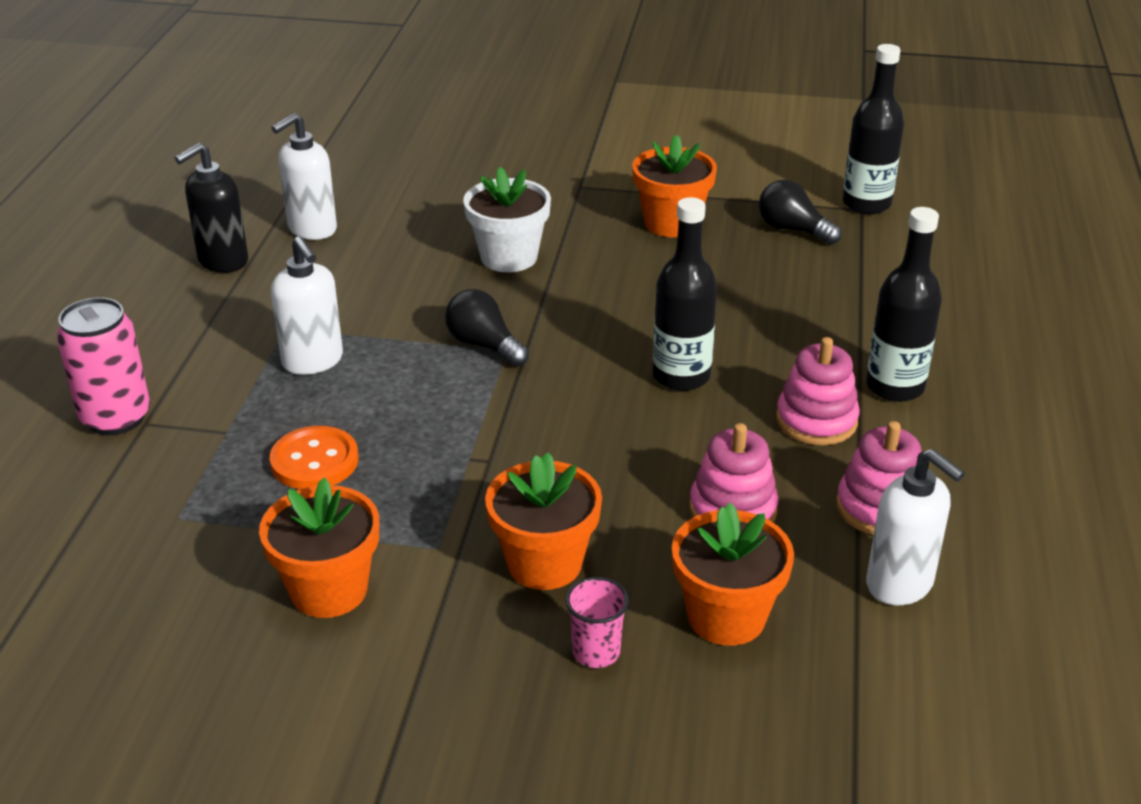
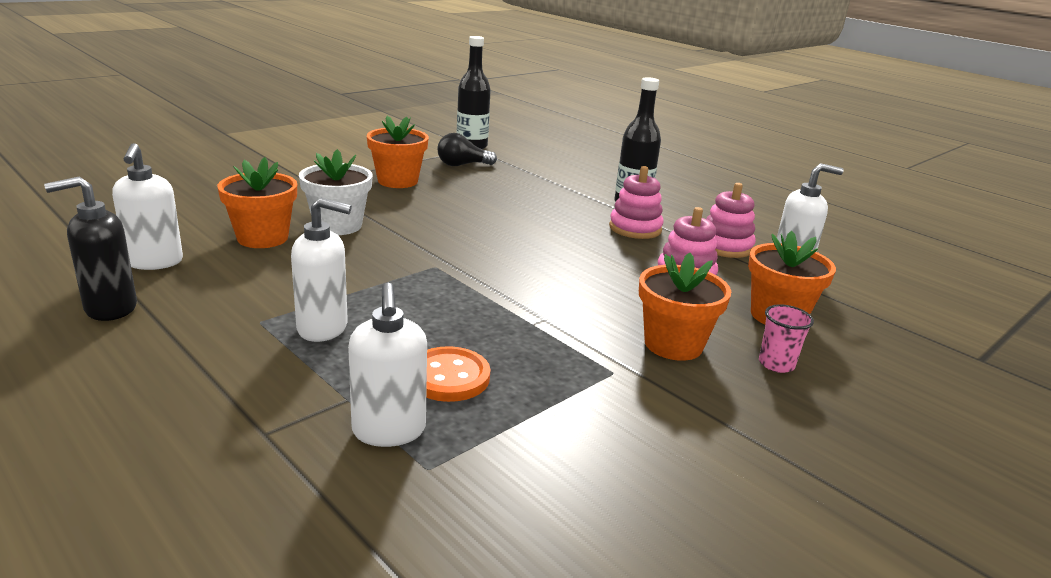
camera: 55 degrees left, 10 degrees down
(116, 418) = (228, 445): pink can -> none
(205, 474) = (389, 431): none -> white soap dispenser
(222, 261) = (110, 308): black soap dispenser -> black soap dispenser turned 75 degrees clockwise
(329, 590) = (613, 433): orange flower pot -> orange flower pot (262, 238)
(484, 345) = (418, 270): black light bulb -> none
(681, 376) = (546, 238): black bottle -> none

